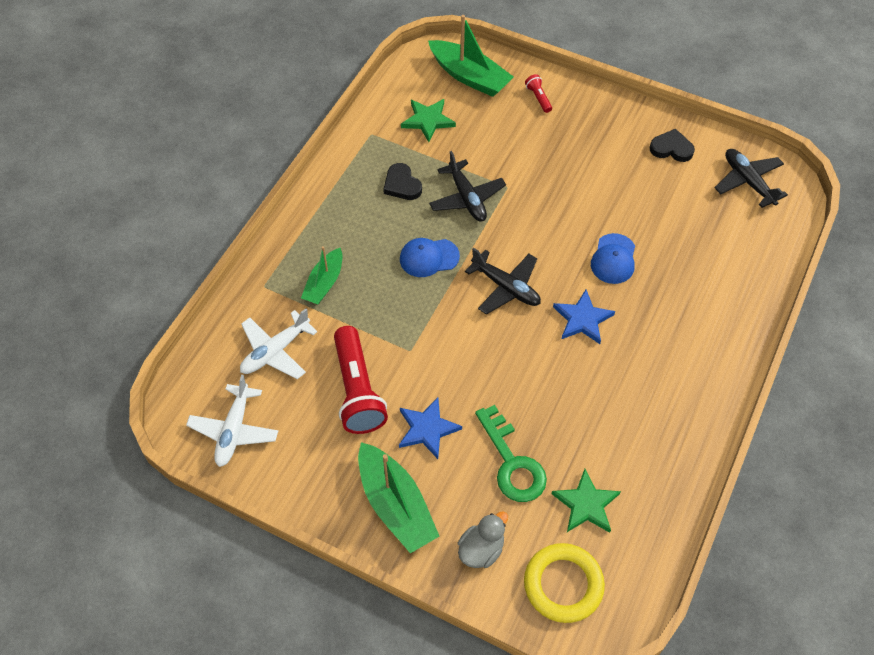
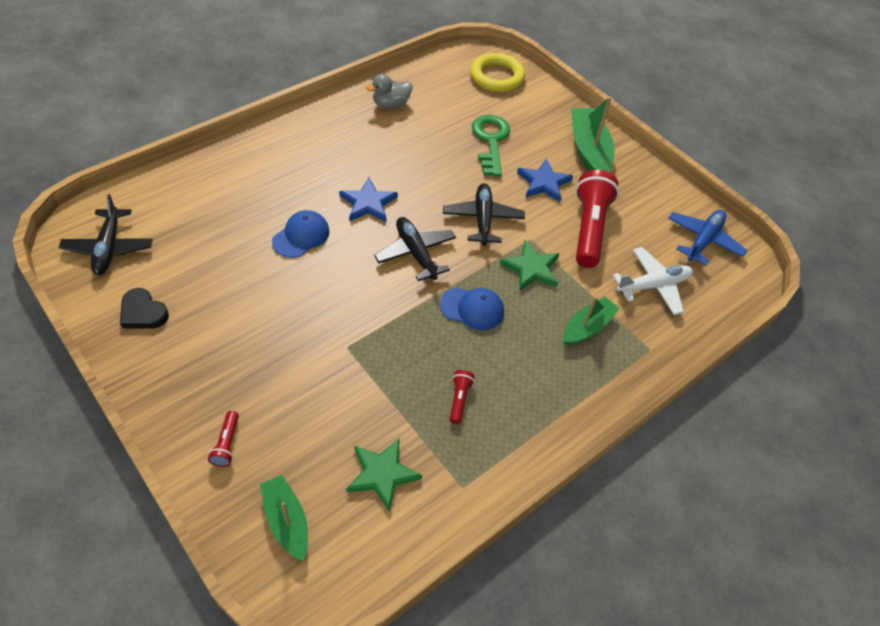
camera: 160 degrees left, 5 degrees down
(234, 430) = (703, 240): white plane -> blue plane
(402, 185) = (459, 399): black heart -> red flashlight
(467, 198) = (398, 353): black plane -> black plane (482, 219)
(469, 76) = (286, 521): green boat -> green boat, size x0.63
(481, 549) = (540, 109): grey duck -> grey duck (391, 104)
(586, 504) = (454, 103): green star -> green star (531, 268)

